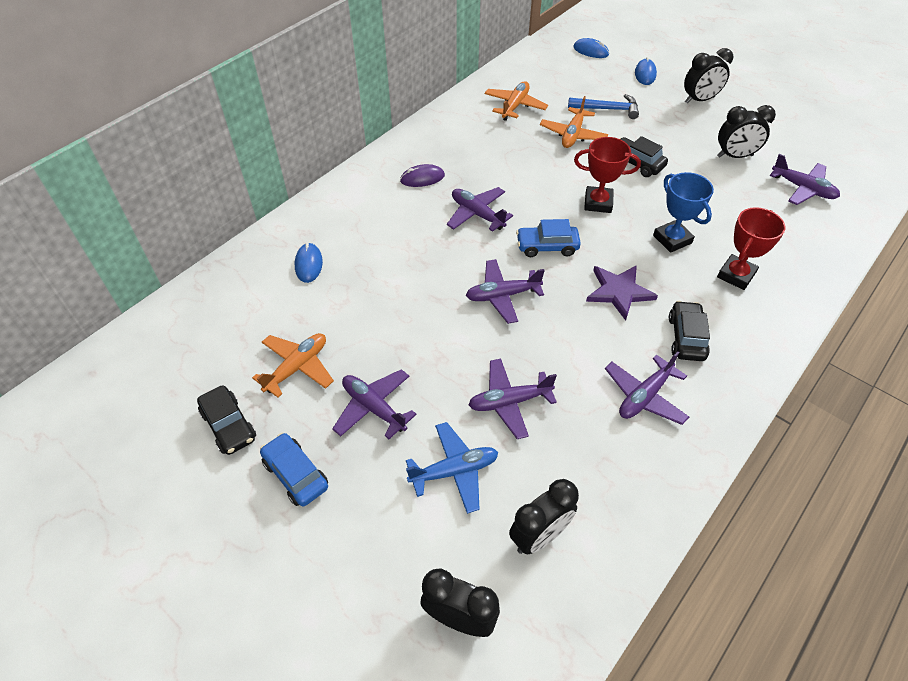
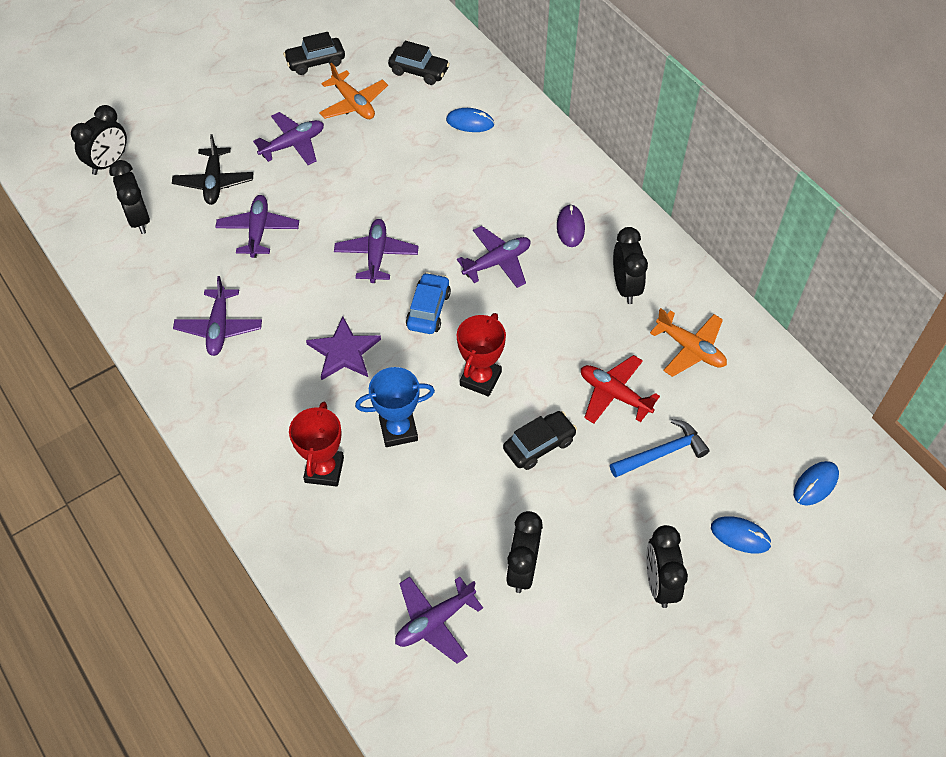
camera: 105 degrees right, 5 degrees up
(295, 474) = (256, 94): blue car -> none
(454, 471) = (214, 182): blue plane -> black plane
(472, 141) = (625, 287): none -> black clock
(572, 135) = (614, 394): orange plane -> red plane
(607, 109) = (661, 453): blue hammer -> blue hammer turned 135 degrees counterclockwise
(644, 396) = (219, 328): purple plane -> purple plane turned 150 degrees counterclockwise
(686, 337) = (265, 387): black car -> black car (419, 71)
(736, 275) = (324, 470): red trophy -> red trophy turned 45 degrees clockwise

